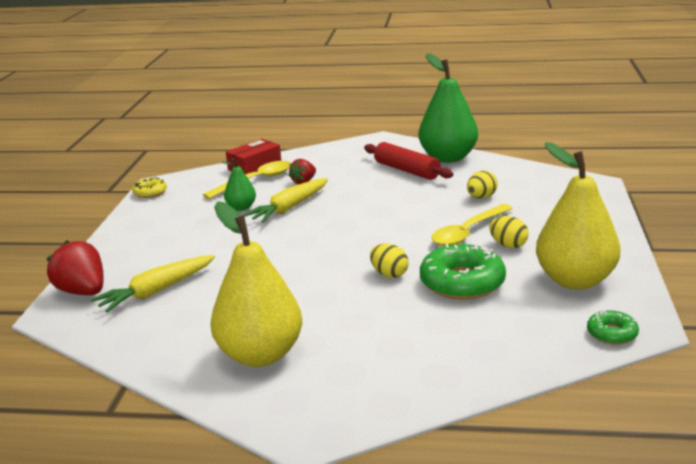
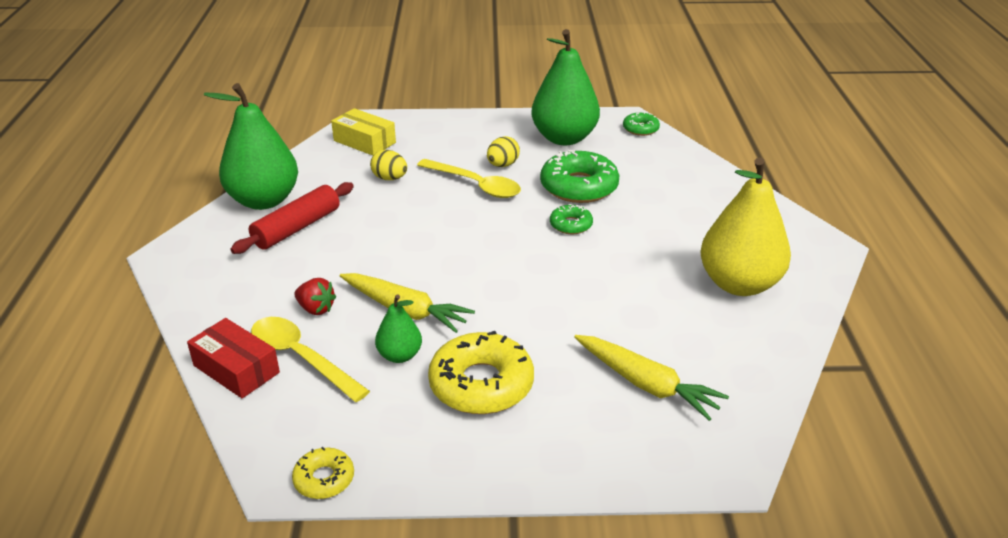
camera: 100 degrees left, 10 degrees up
(83, 292) = (666, 458): red strawberry -> none
(197, 232) = (481, 384): none -> yellow donut
(389, 274) = (571, 225): yellow egg -> green donut
(550, 185) = (364, 141): none -> yellow box
(575, 280) = (564, 138): yellow pear -> green pear

